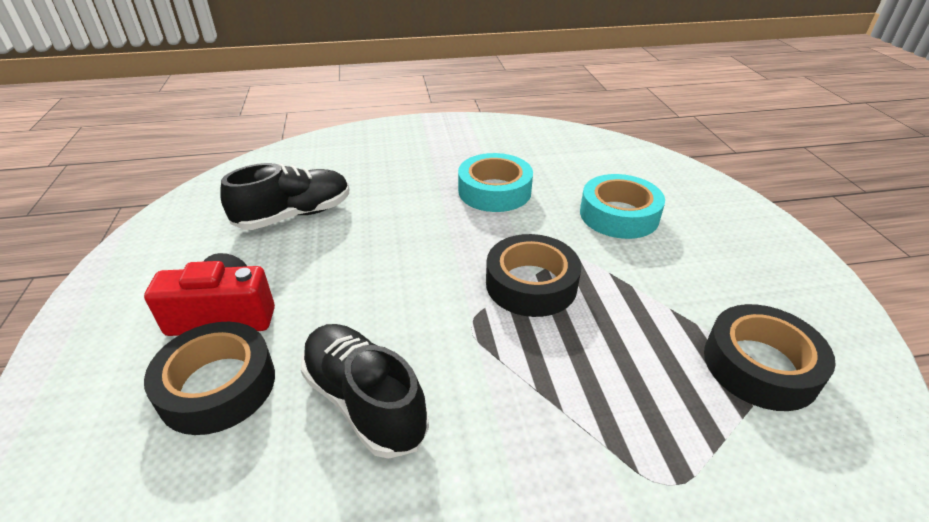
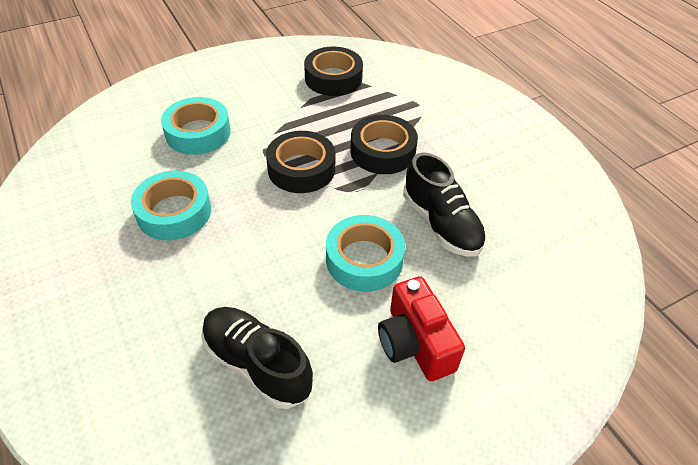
camera: 110 degrees left, 10 degrees up
(217, 386) = (474, 306): black tape -> black tape (382, 151)
(355, 305) = (364, 259): none -> turquoise tape
(364, 401) = (441, 224): black shoe -> black shoe turned 60 degrees counterclockwise

